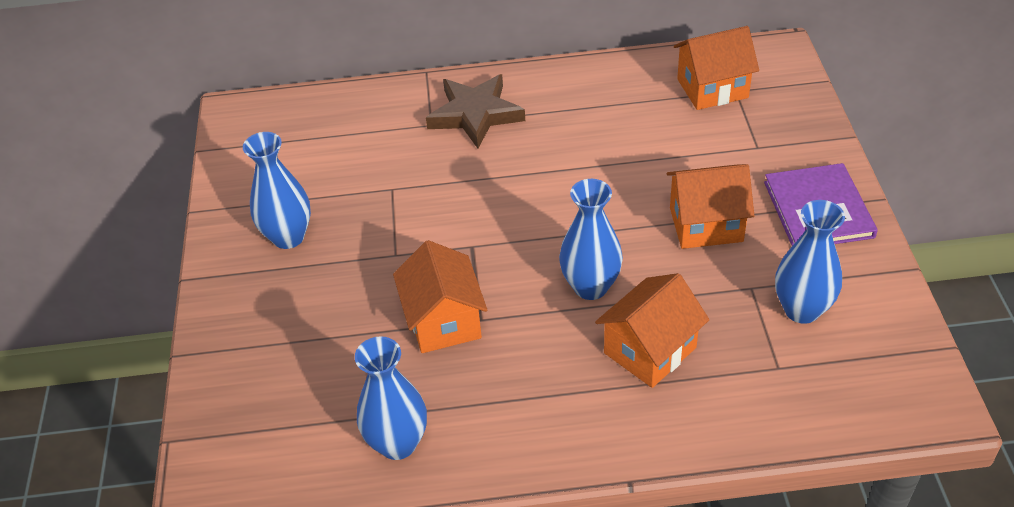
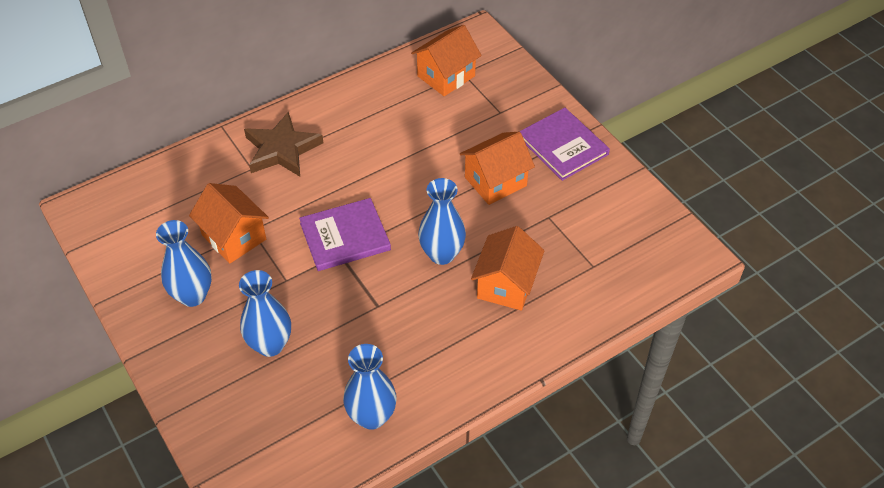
camera: 30 degrees left, 5 degrees up
(443, 321) = (352, 317): orange house -> orange house (234, 237)
(489, 229) = (345, 237): none -> purple book
(802, 309) = (588, 221): blue vase -> blue vase (270, 345)

